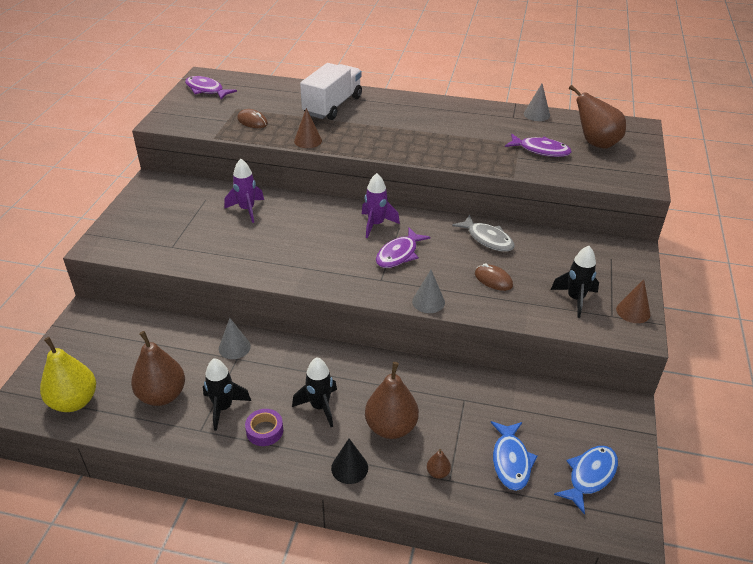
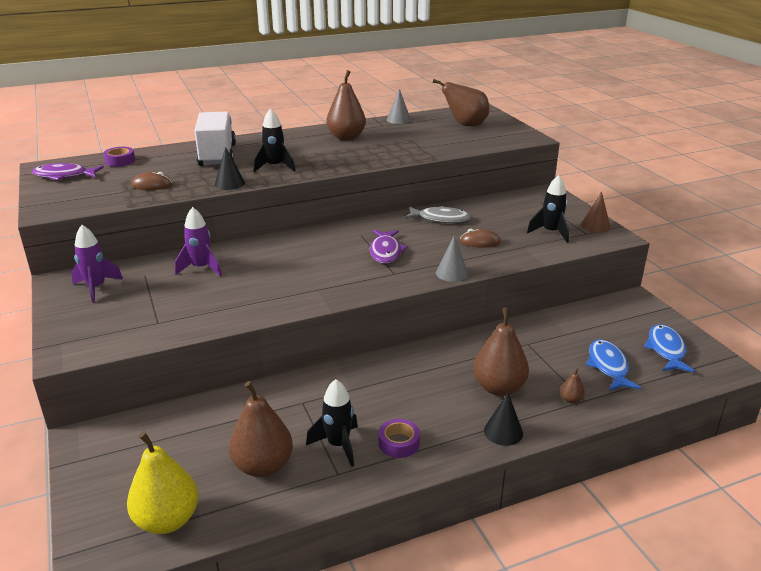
camera: 35 degrees left, 10 degrees down
(234, 347) = (289, 395): grey cone -> none
(258, 87) = (120, 161): none -> purple tape
(308, 141) = (229, 183): brown cone -> black cone
(320, 407) = (424, 402): black rocket -> black rocket (275, 167)
(376, 225) = (339, 239): purple rocket -> purple rocket (96, 288)
(461, 121) = (346, 137): none -> brown pear
(511, 461) = (608, 366): blue fish -> blue fish turned 150 degrees counterclockwise
(541, 150) = (433, 139): purple fish -> none

